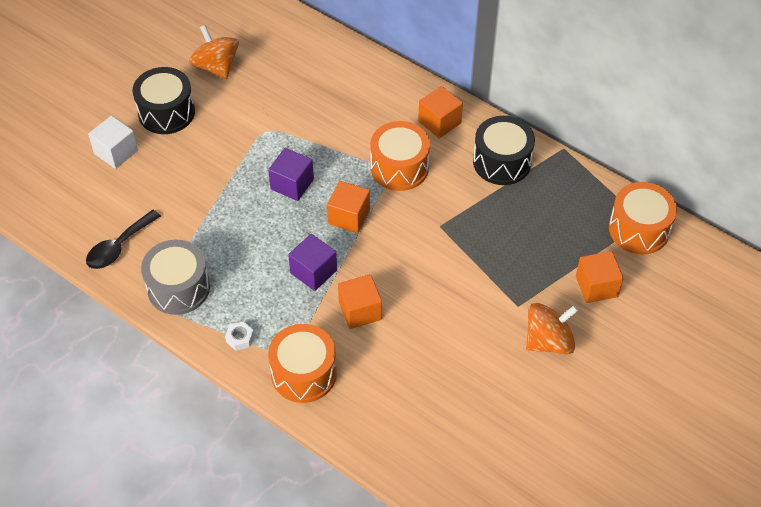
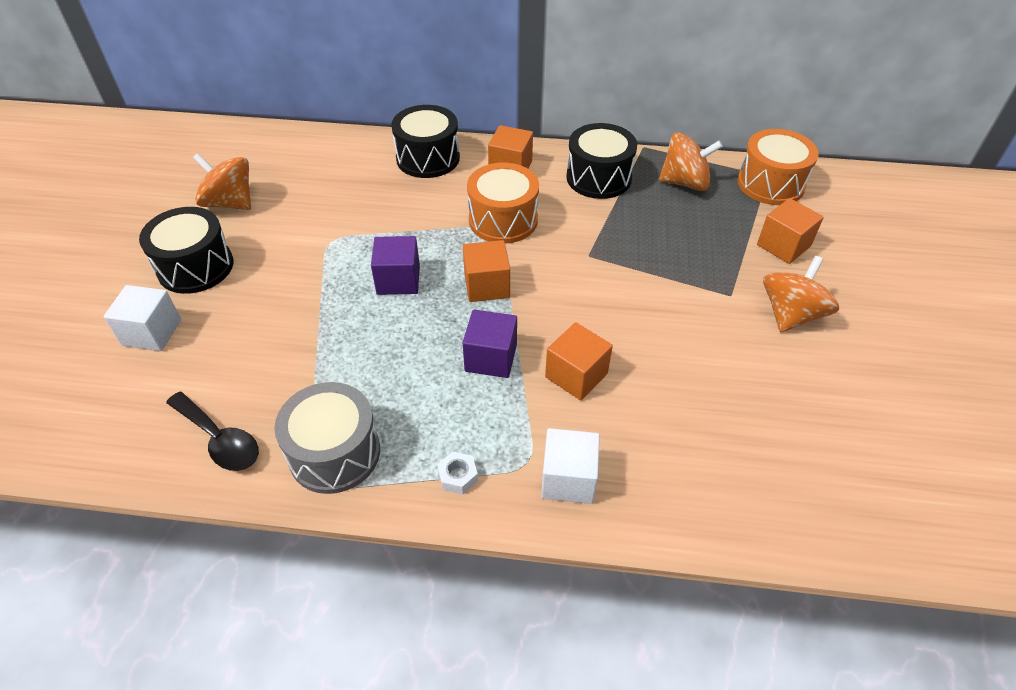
camera: 30 degrees left, 5 degrees down
(119, 247) = (220, 439): black spoon -> black spoon turned 60 degrees counterclockwise
(303, 373) = (568, 479): orange drum -> white cube
(382, 86) = (428, 158): none -> black drum
(568, 197) = (685, 182): none -> orange spinning top

